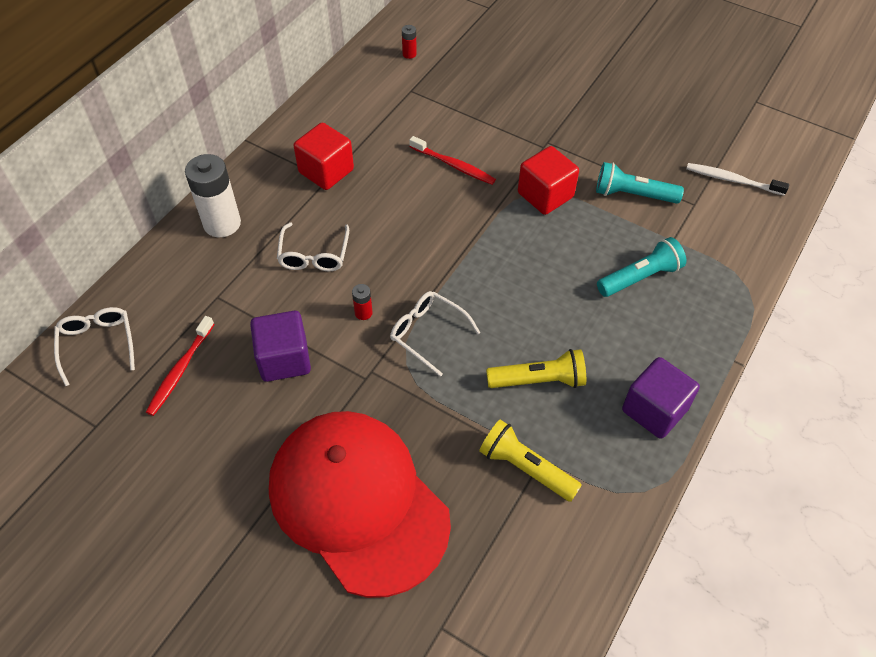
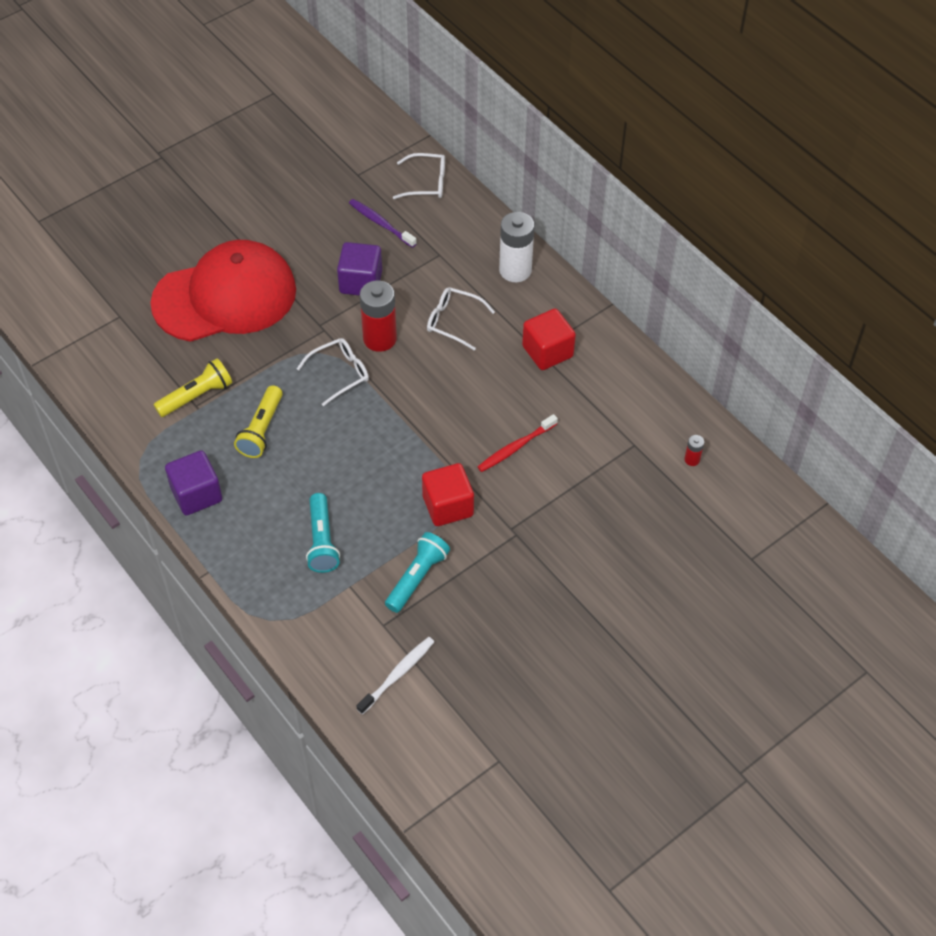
camera: 110 degrees right, 0 degrees up
(180, 370) = (381, 223): red toothbrush -> purple toothbrush
(363, 313) = (380, 339): red battery -> red battery, size x2.25

